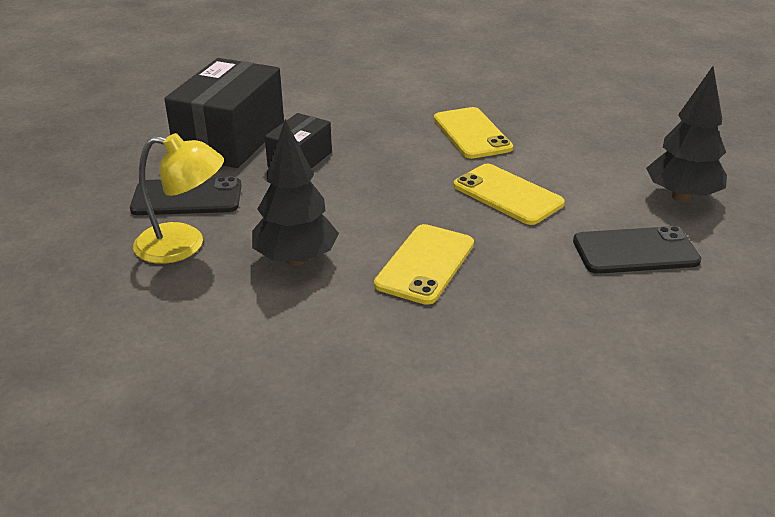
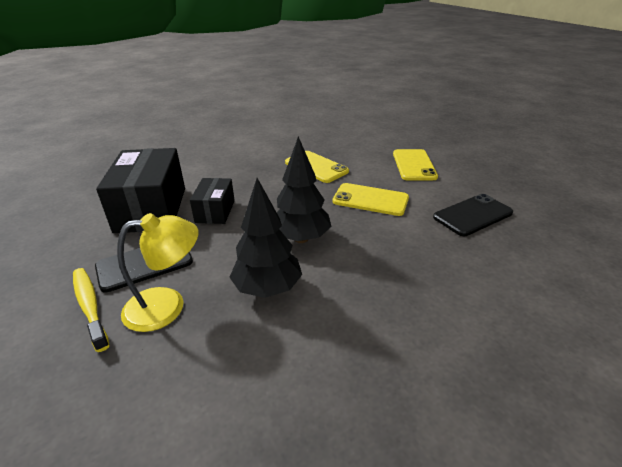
camera: 25 degrees left, 0 degrees up
(113, 223) = (90, 306): none -> yellow toothbrush
(425, 264) = (361, 263): yellow phone -> yellow phone (414, 165)
(681, 197) = (463, 176): black tree -> black tree (301, 238)

